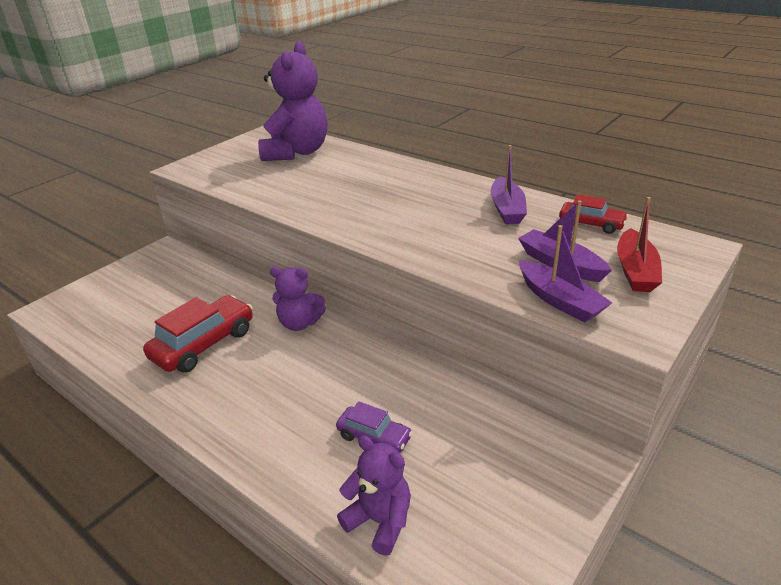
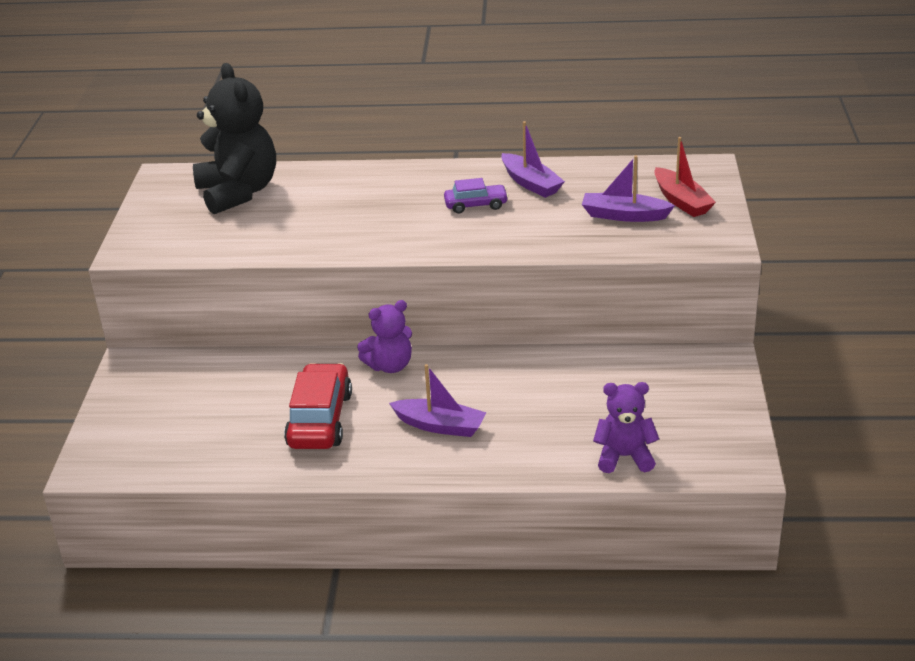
camera: 35 degrees left, 0 degrees up
(297, 152) = (238, 192): purple teddy bear -> black teddy bear
(374, 437) = (561, 414): purple car -> purple car (476, 205)
(559, 300) = (651, 243): purple boat -> purple boat (440, 426)
(591, 224) = (613, 174): red car -> none

